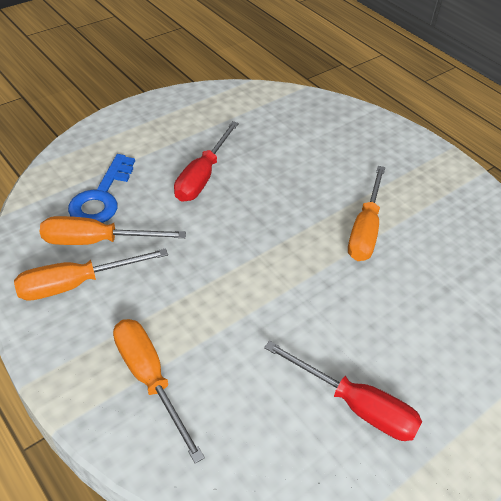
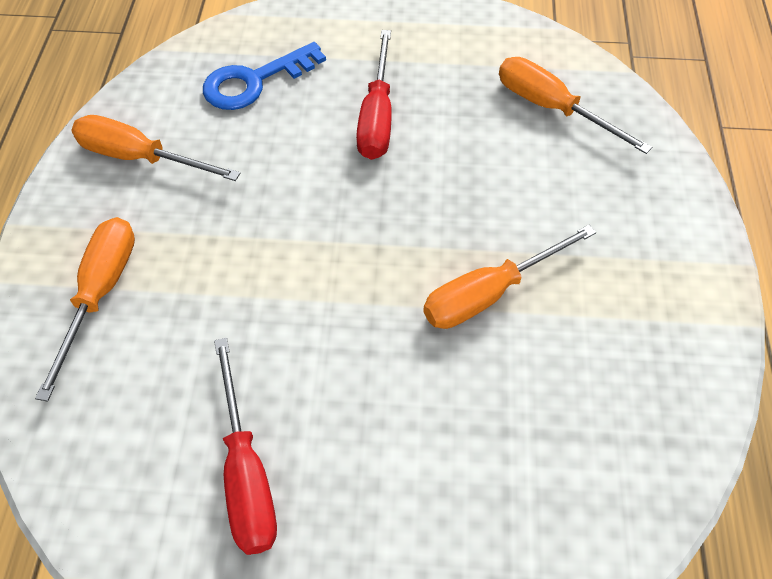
camera: 45 degrees right, 10 degrees up
(97, 241) = (201, 126): orange screwdriver -> orange screwdriver (552, 108)
(202, 176) = (377, 117): red screwdriver -> red screwdriver turned 60 degrees counterclockwise

